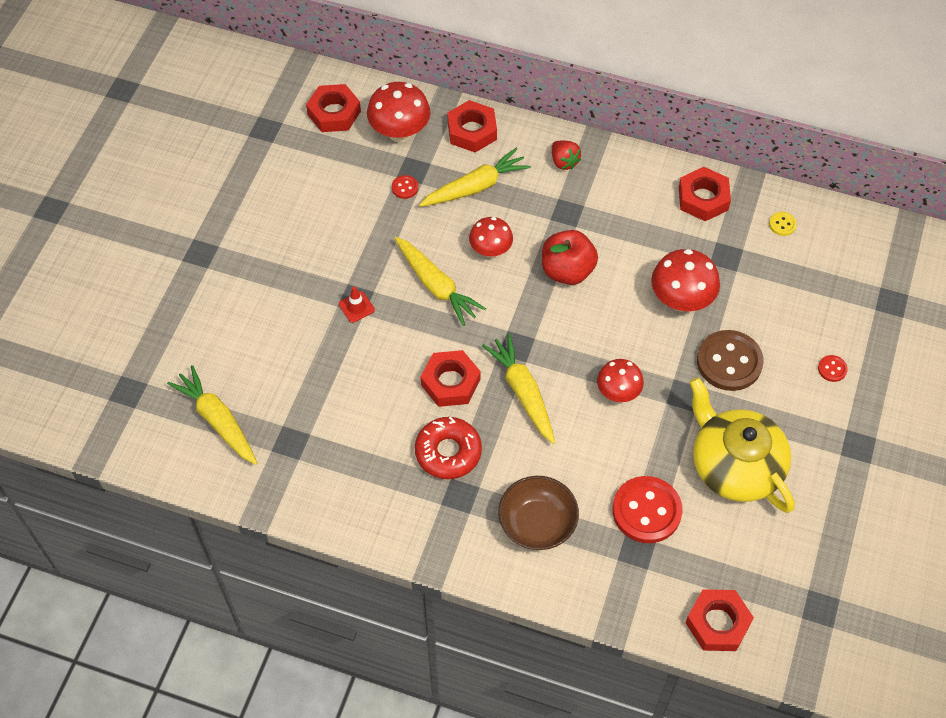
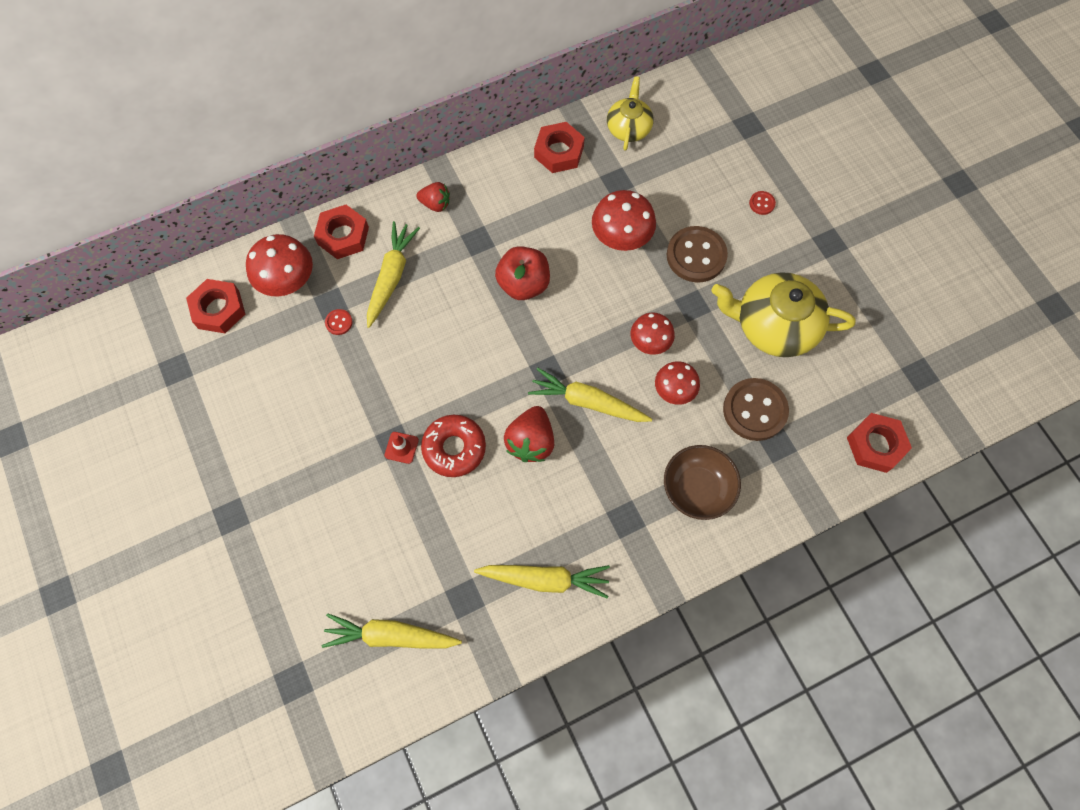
camera: 45 degrees left, 10 degrees up
(436, 286) = (443, 378): yellow carrot -> yellow carrot (545, 579)
(448, 452) = (584, 495): red donut -> red donut (454, 448)
(450, 382) = (531, 441): red nut -> red strawberry
(490, 250) = (453, 316): red mushroom -> red mushroom (674, 391)
(646, 511) = (754, 410): red button -> brown button
(782, 224) = (628, 127): yellow button -> yellow teapot

